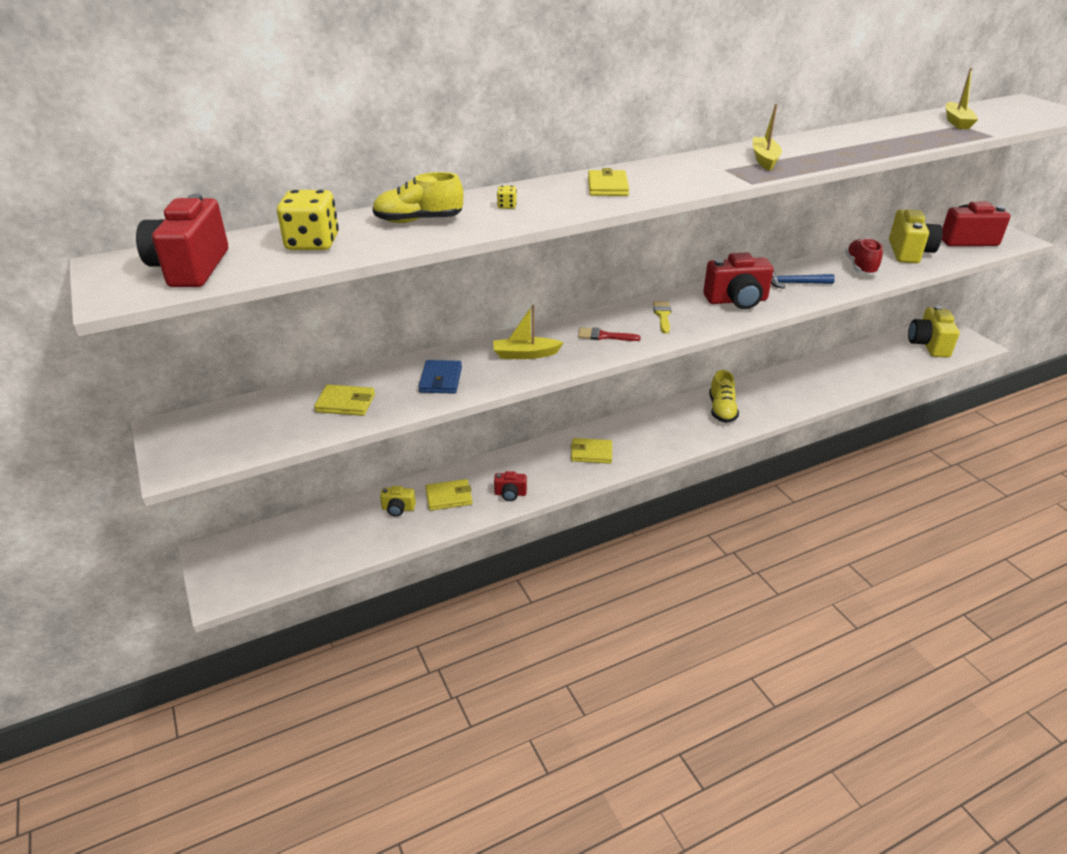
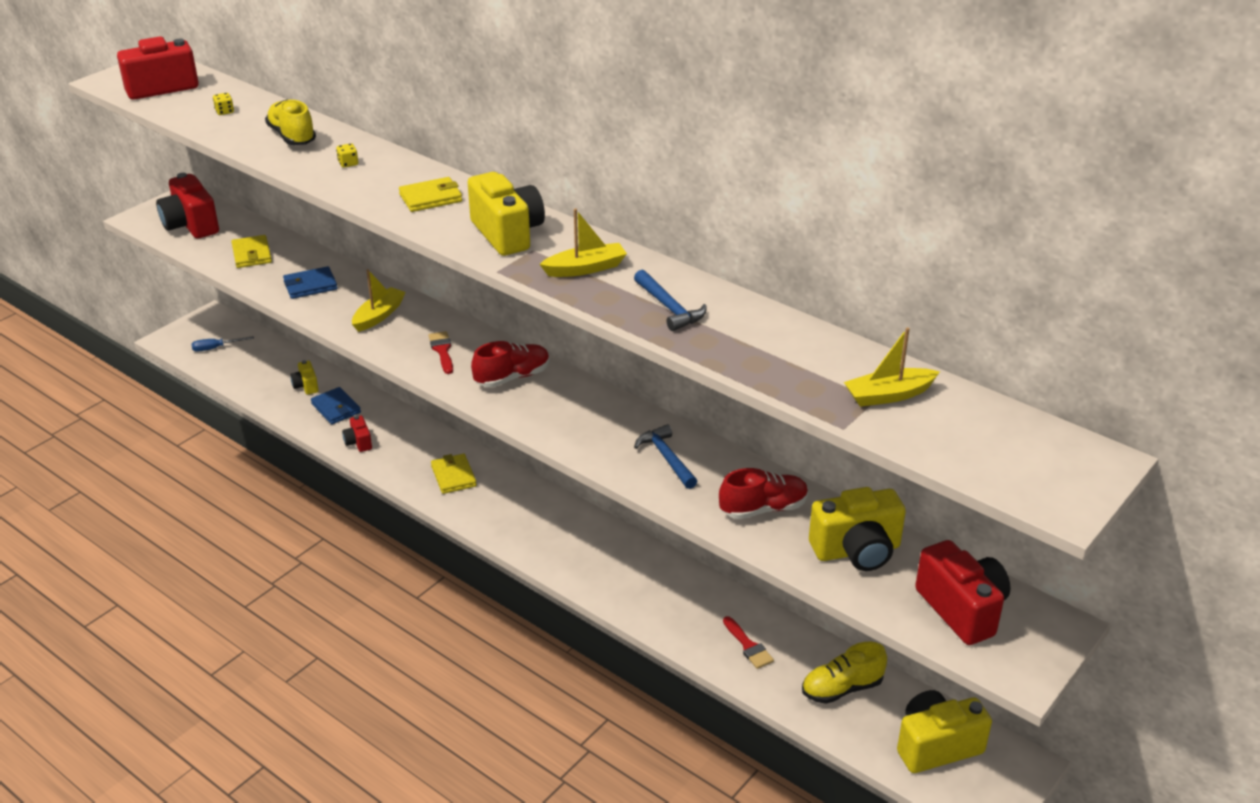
camera: 65 degrees right, 0 degrees up
(274, 559) = (216, 348): none -> blue screwdriver
(312, 243) = (224, 111): yellow dice -> yellow dice, size x0.42
(449, 497) = (336, 408): yellow wallet -> blue wallet
(525, 354) = (379, 315): yellow boat -> yellow boat turned 60 degrees clockwise
(662, 315) = (512, 377): yellow brush -> red shoe
(693, 172) = (507, 234): none -> yellow camera
(721, 410) = (600, 556): yellow shoe -> yellow shoe (841, 688)
(736, 301) = (584, 421): red camera -> red camera (191, 225)
(832, 378) = (748, 646): none -> red brush
(833, 148) = (669, 308): none -> blue hammer

